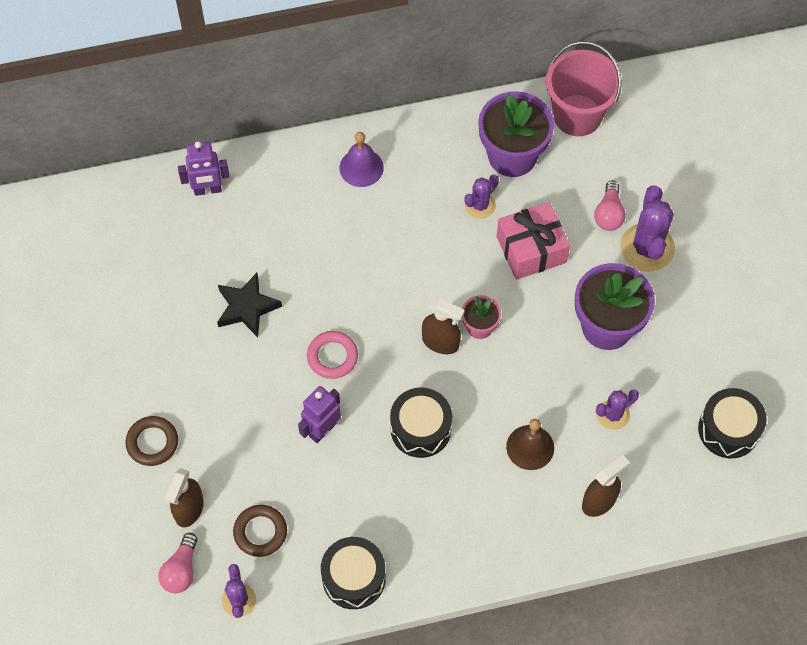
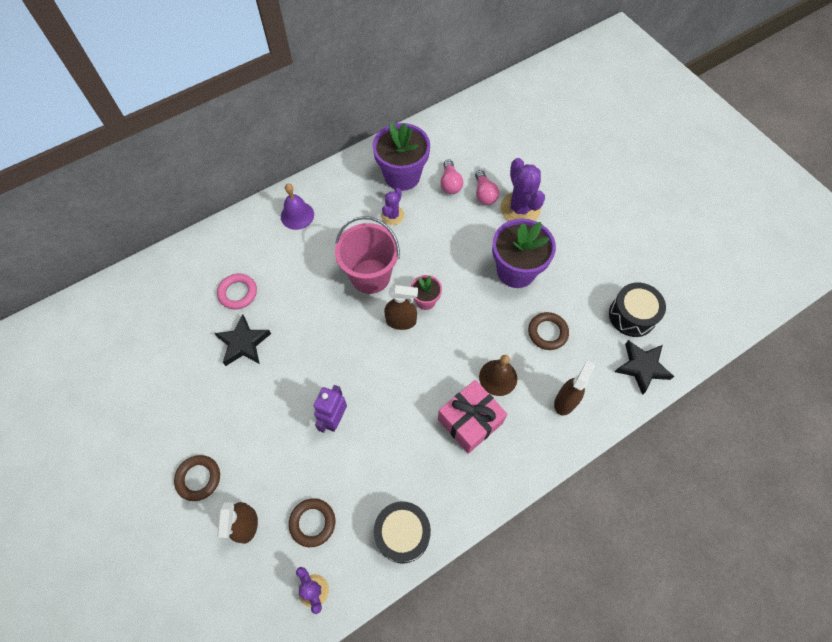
camera: 20 degrees left, 0 degrees up
(181, 570) = (255, 582): pink light bulb -> pink light bulb (450, 183)
(207, 190) = (186, 265): purple robot -> none
(332, 357) = (323, 359): pink ring -> pink ring (238, 293)
(420, 429) = (411, 392): black drum -> none
(531, 249) = (440, 234): pink gift -> pink gift (470, 421)
(577, 115) = (436, 137): pink bucket -> pink bucket (370, 276)
(613, 415) = (547, 332): purple cactus -> brown ring
(710, 494) = (642, 367): none -> black star

